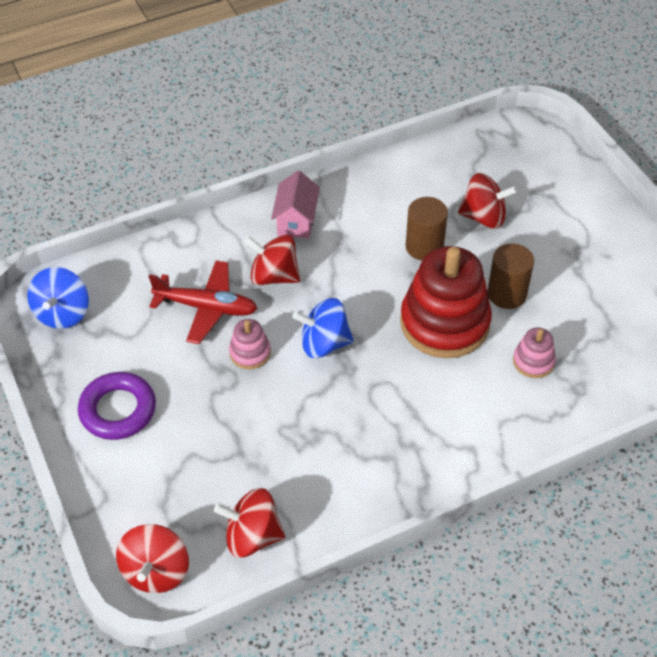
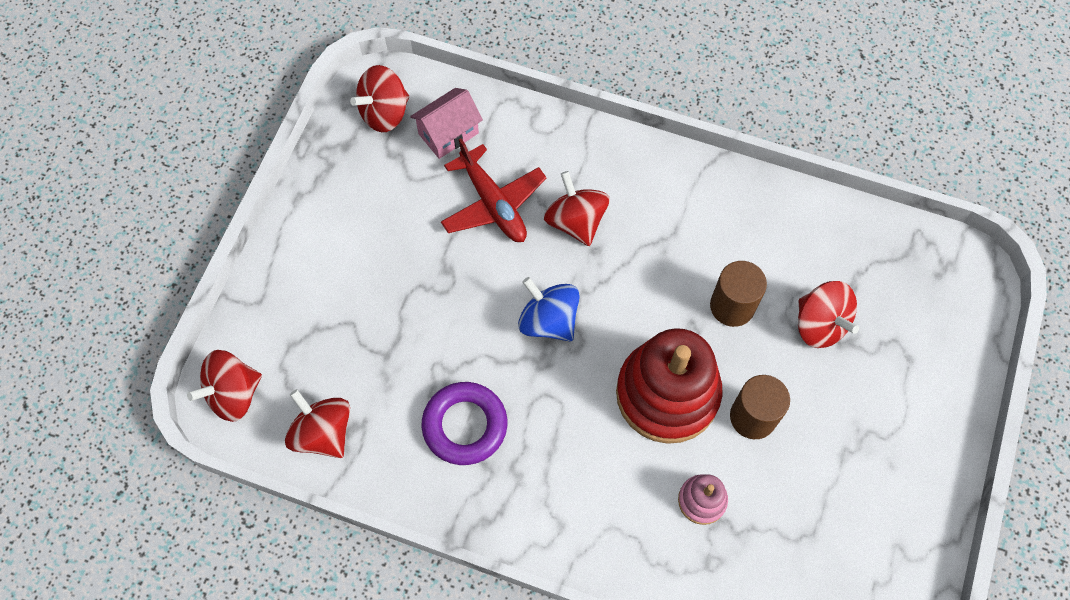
camera: 45 degrees right, 15 degrees up
(63, 313) = (384, 113): blue spinning top -> red spinning top
(118, 410) = (339, 235): purple ring -> purple ring (465, 425)
(250, 353) = (483, 275): pink stacking toy -> none
(296, 221) = (650, 184): pink house -> pink house (448, 133)

